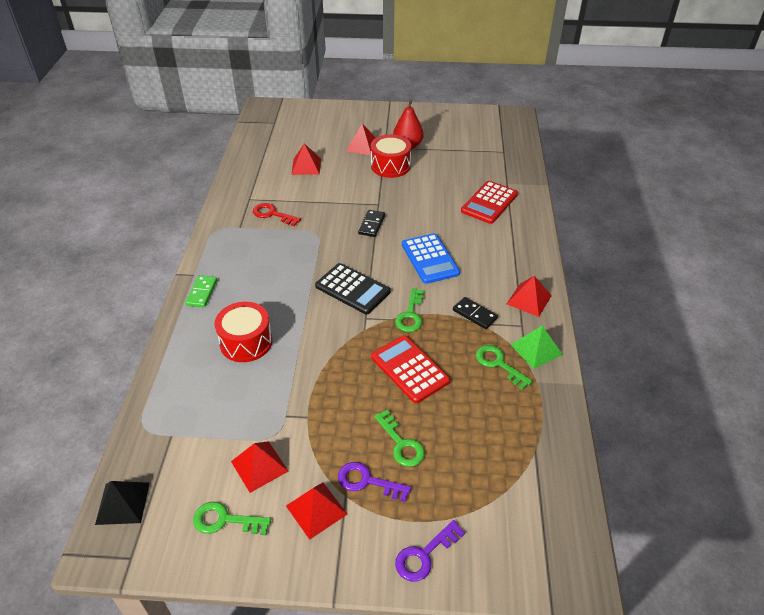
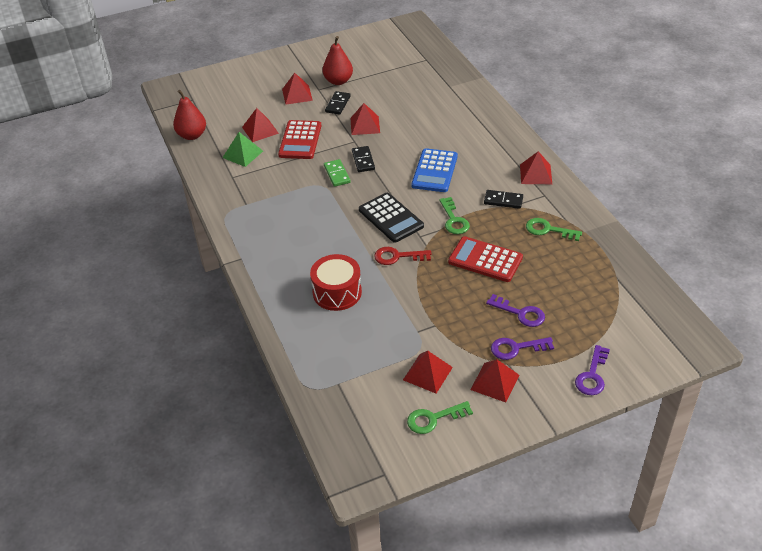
camera: 25 degrees left, 0 degrees up
(122, 503) = (343, 444): black pyramid -> none
(202, 293) = (262, 270): green domino -> green domino (337, 174)
(248, 152) = (192, 135): none -> red pear
(272, 214) = (266, 182): red key -> red key (397, 256)
(352, 289) = (390, 218): black calculator -> black calculator turned 45 degrees clockwise
(390, 166) = (337, 104): red drum -> black domino
(399, 193) = (365, 125): none -> red pyramid
(401, 444) = (520, 313): green key -> purple key
(430, 259) = (434, 171): blue calculator -> blue calculator turned 60 degrees clockwise
(489, 203) = (447, 108): red calculator -> red calculator (300, 140)
(536, 349) = (567, 208): green pyramid -> green pyramid (242, 154)

